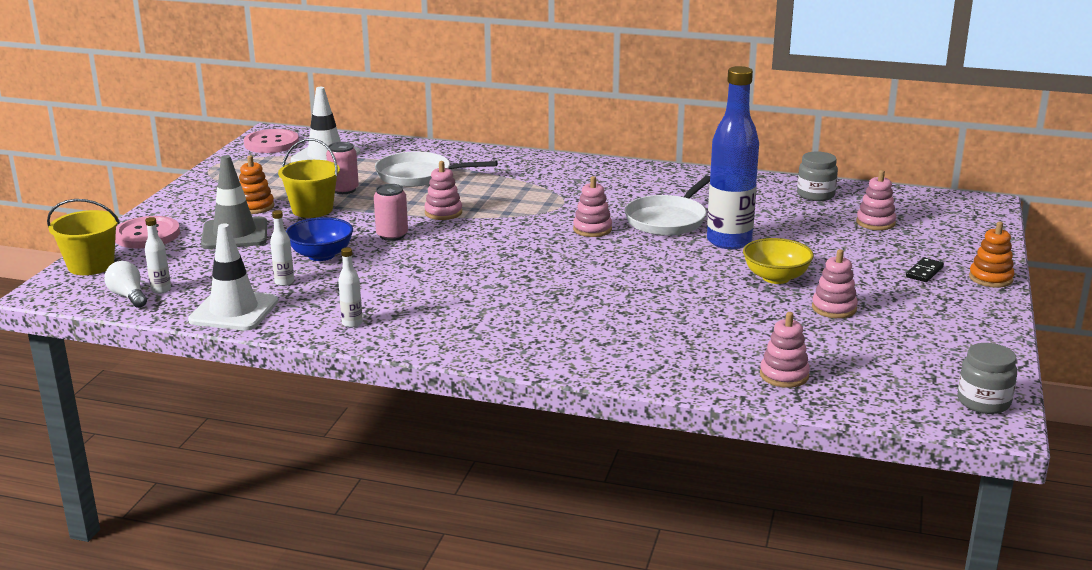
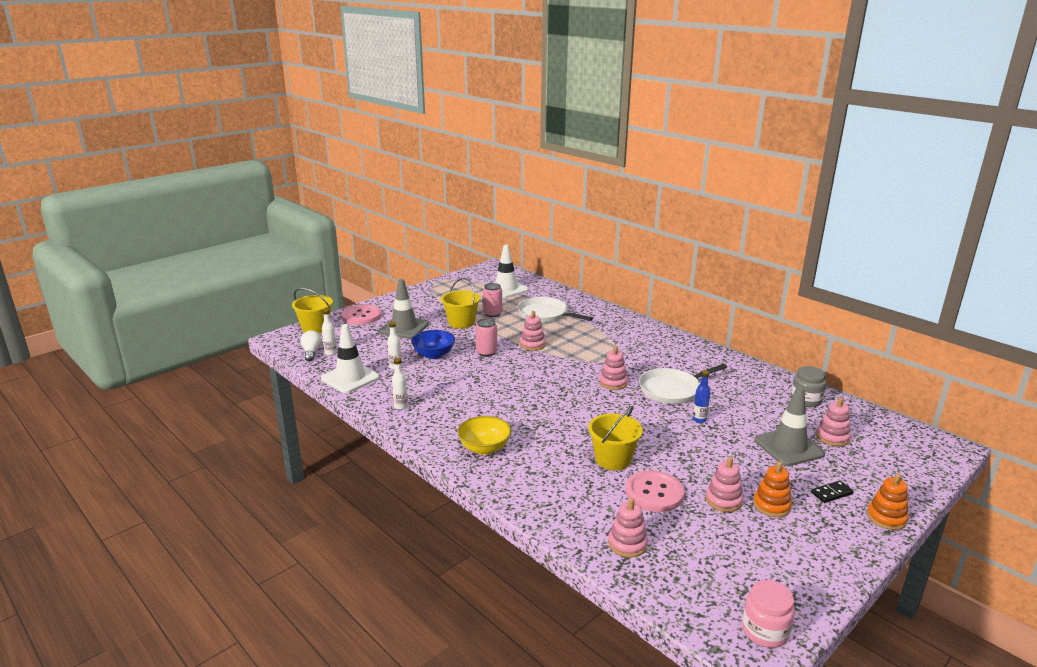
camera: 30 degrees right, 0 degrees up
(255, 207) = (433, 313): orange stacking toy -> orange stacking toy (771, 505)
(271, 143) = (486, 273): pink button -> pink button (654, 493)
(680, 304) = (613, 459): none -> yellow bucket
(729, 241) = (699, 420): blue bottle -> blue bottle, size x0.40
(776, 277) = (704, 460): yellow bowl -> yellow bowl (484, 448)
(844, 243) = (788, 447): none -> grey traffic cone
(983, 402) = (764, 631): grey jar -> pink jar

